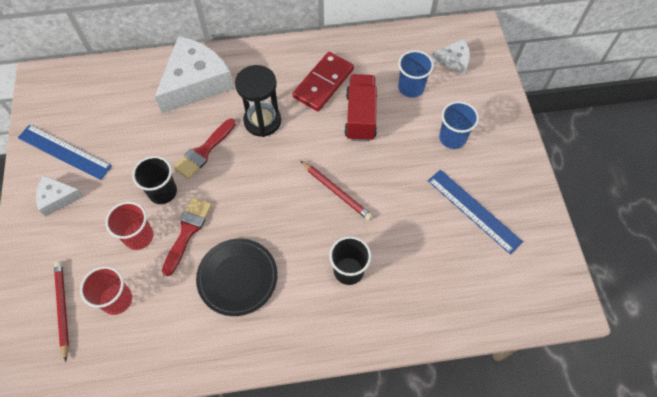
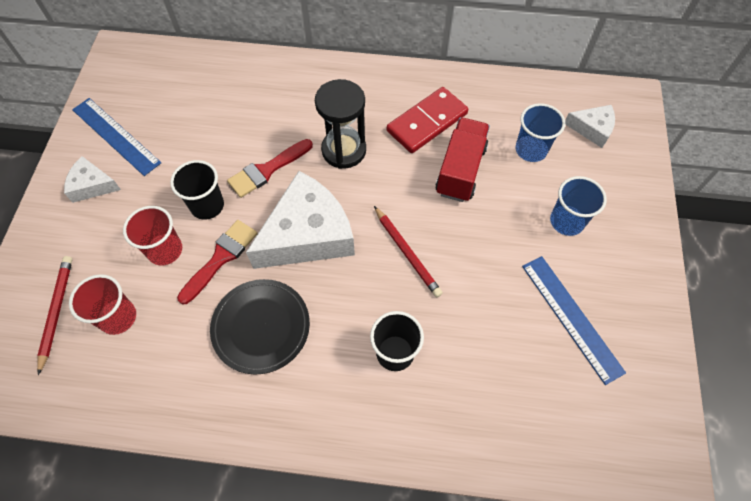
camera: 15 degrees right, 0 degrees up
(196, 82) = (282, 91): white cheese -> white cheese (307, 234)

